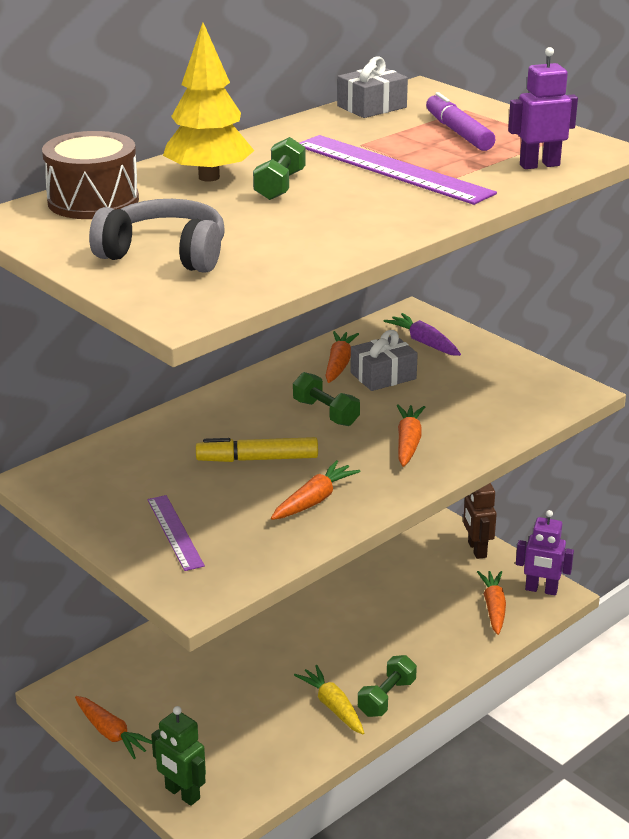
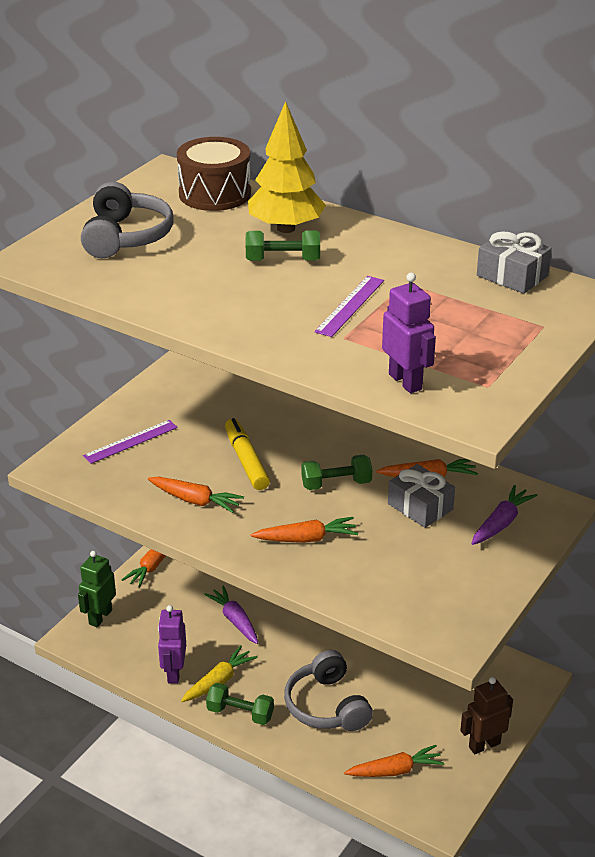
camera: 75 degrees right, 5 degrees up
(241, 679) = (235, 620): none -> purple carrot
(325, 413) = (336, 484): green dumbbell -> green dumbbell turned 45 degrees clockwise
(392, 169) = (350, 306): purple ruler -> purple ruler, size x0.55
(396, 635) = (326, 706): none -> grey headphones
(458, 132) = (470, 329): purple marker -> none
(541, 590) = (440, 805): purple robot -> purple robot (174, 673)

